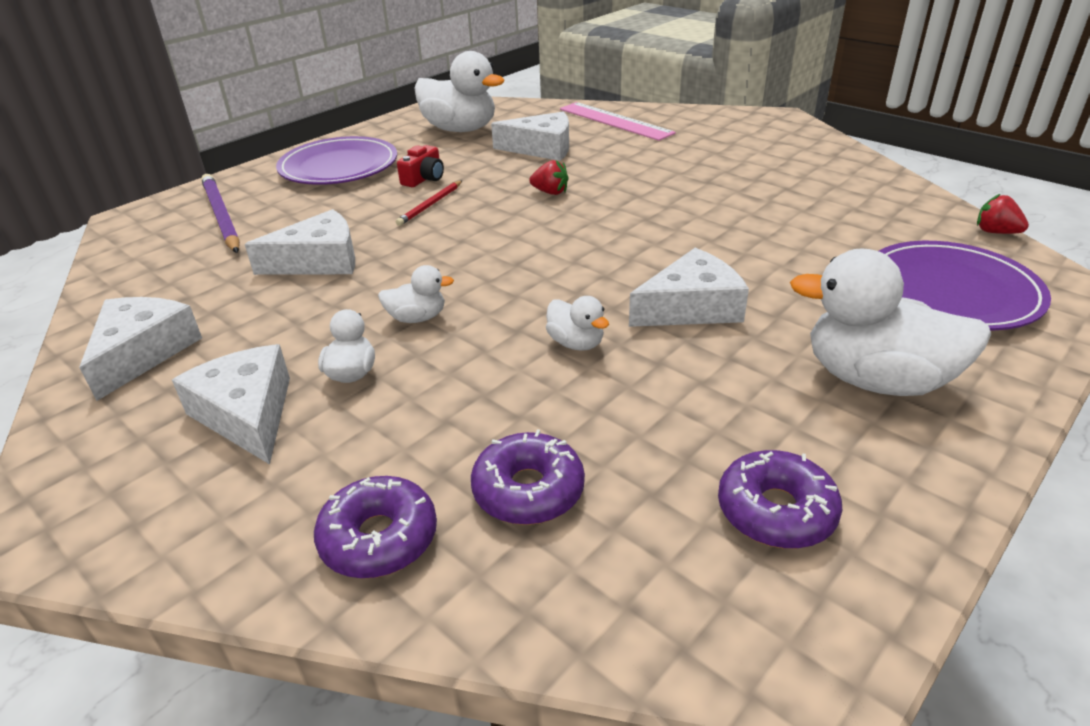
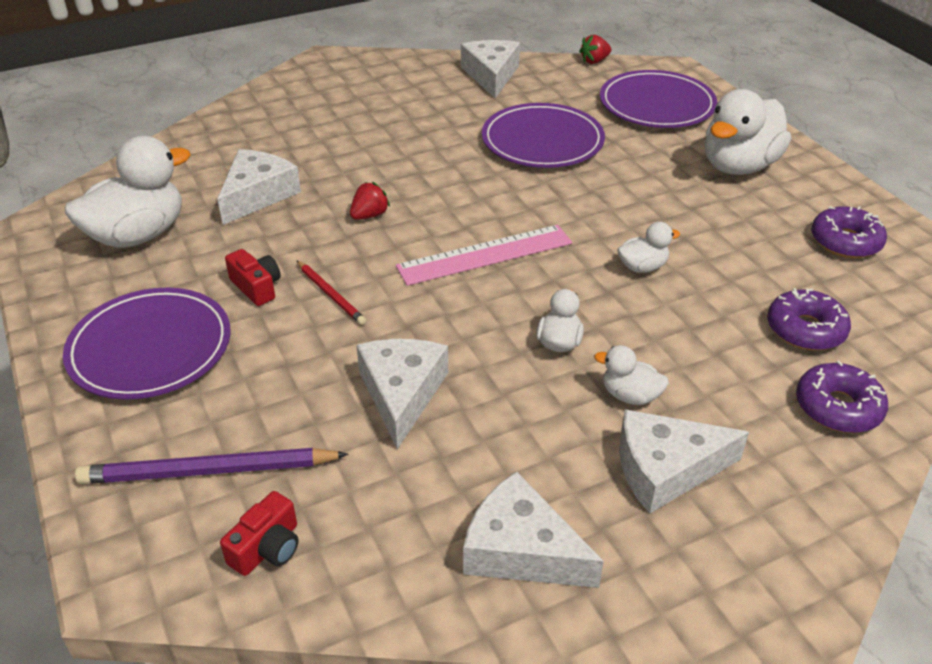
camera: 70 degrees left, 5 degrees up
(150, 253) = (267, 548): none -> red camera
(615, 121) = (236, 136): pink ruler -> pink ruler (485, 255)
(691, 307) = (621, 203): white cheese -> white cheese (491, 75)
(765, 239) = (542, 141): none -> purple plate

